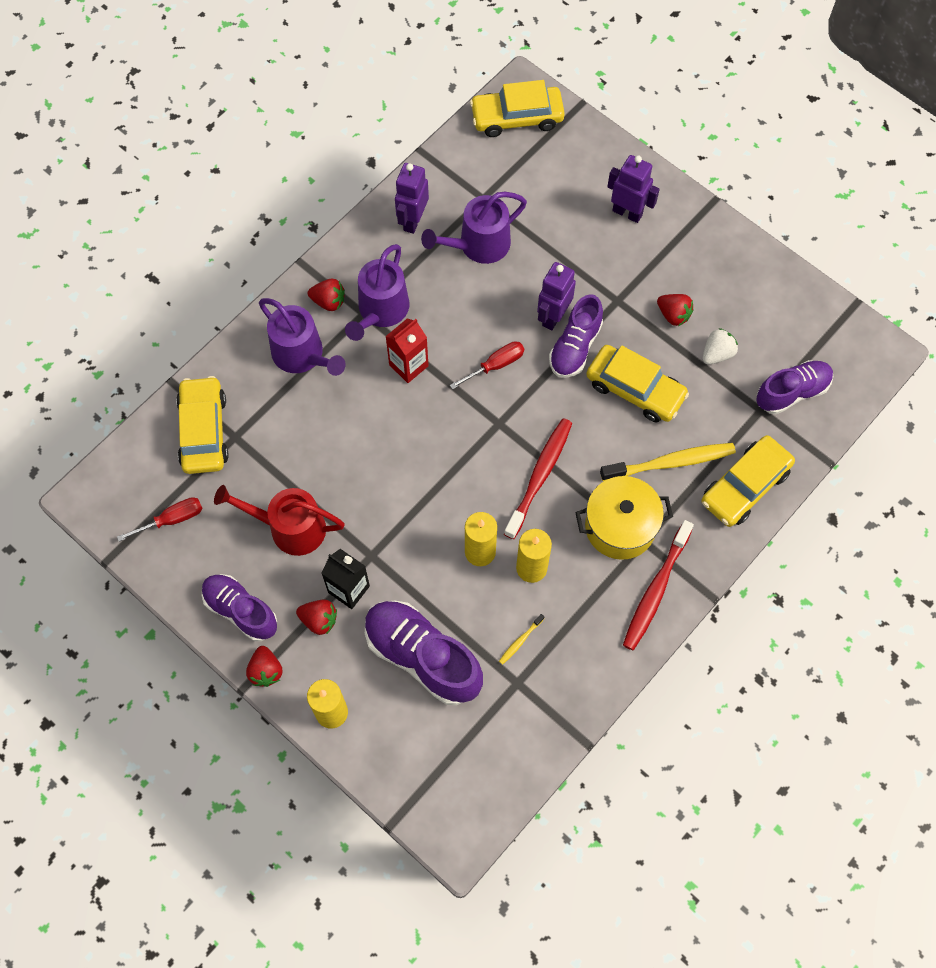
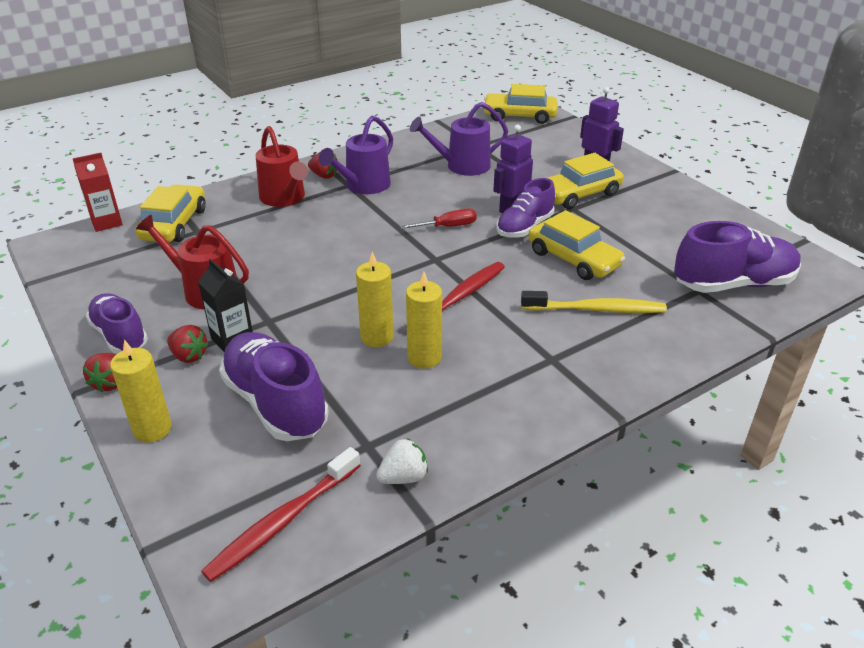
camera: 15 degrees right, 30 degrees down
(171, 520) = (106, 268): red screwdriver -> none
(302, 355) = (284, 198): purple watering can -> red watering can
(408, 365) = (371, 216): red carton -> red carton (106, 222)
(413, 220) = (414, 148): purple robot -> none
(520, 641) = (387, 411): yellow toothbrush -> none
(620, 527) = (529, 344): yellow pot -> none
(656, 590) = (554, 399): red toothbrush -> red toothbrush (283, 521)
(673, 315) = (622, 223): red strawberry -> none
(717, 354) = (660, 250): white strawberry -> white strawberry (403, 477)
(745, 486) = (673, 338): yellow car -> yellow car (579, 194)
(792, 392) = (733, 284): purple shoe -> purple shoe, size x1.50

